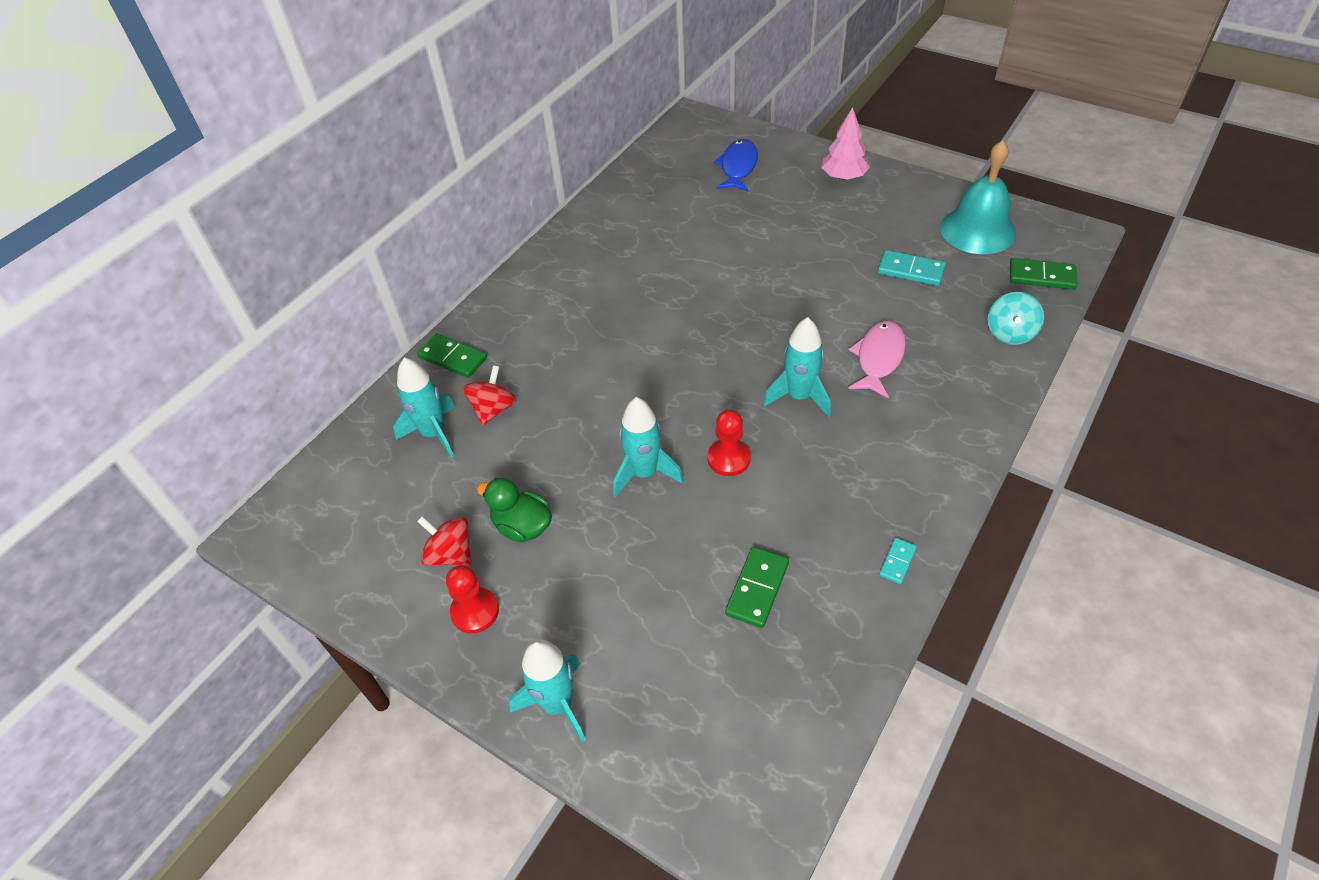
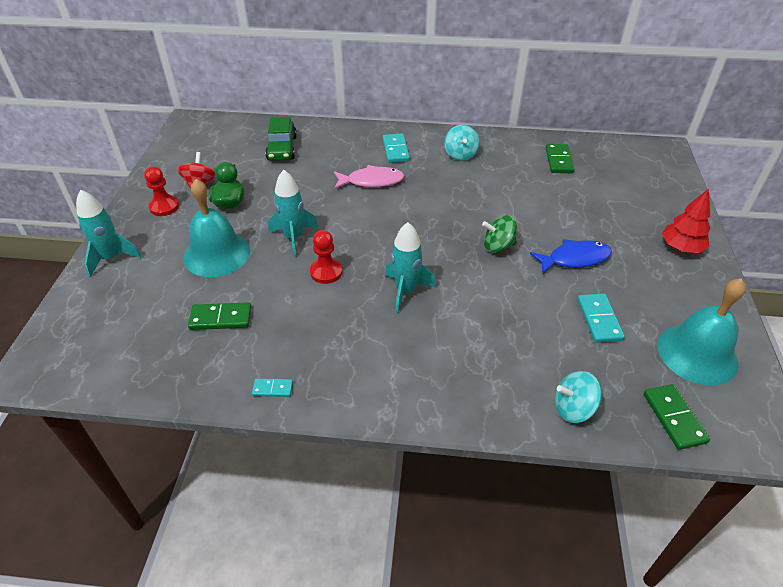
camera: 60 degrees right, 5 degrees down
(434, 433) = (282, 148): turquoise rocket -> green car
(452, 358) = (343, 134): green domino -> green domino (558, 160)
(493, 409) = (312, 162): red spinning top -> none
(532, 319) = (396, 150): none -> turquoise domino
(586, 266) = (460, 155): none -> turquoise spinning top
(627, 566) = (217, 254): none -> turquoise bell
(738, 167) = (631, 188): blue fish -> blue fish (575, 259)
(769, 297) = (498, 246): none -> green spinning top
(843, 177) = (681, 247): pink tree -> red tree
(879, 358) = (477, 325): pink fish -> pink fish (371, 181)

